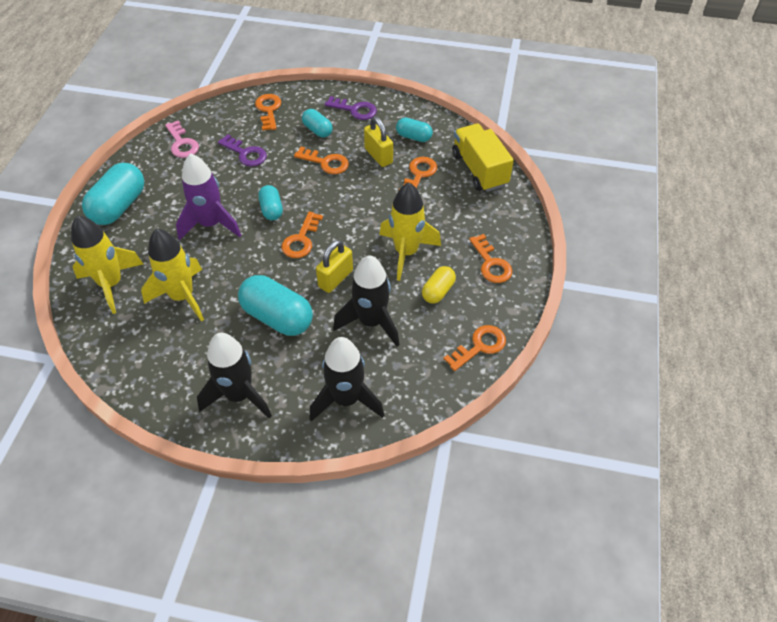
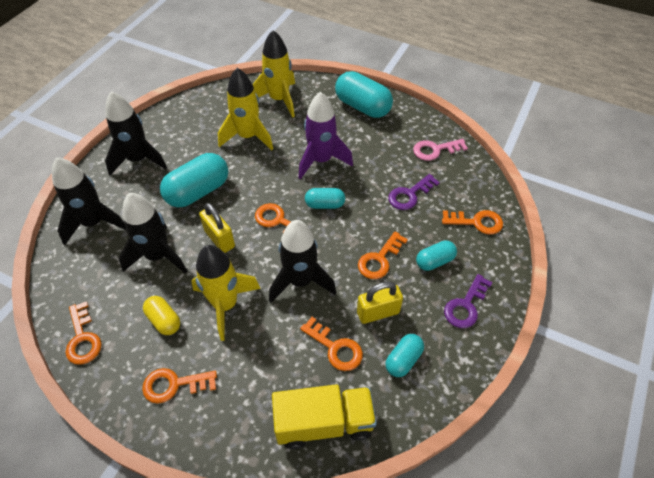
camera: 105 degrees right, 0 degrees up
(365, 208) = (300, 281): none -> black rocket

